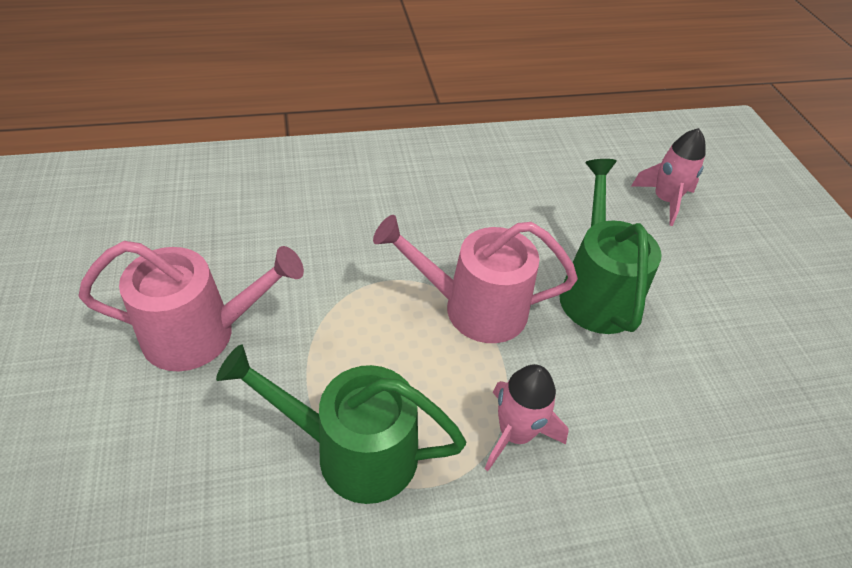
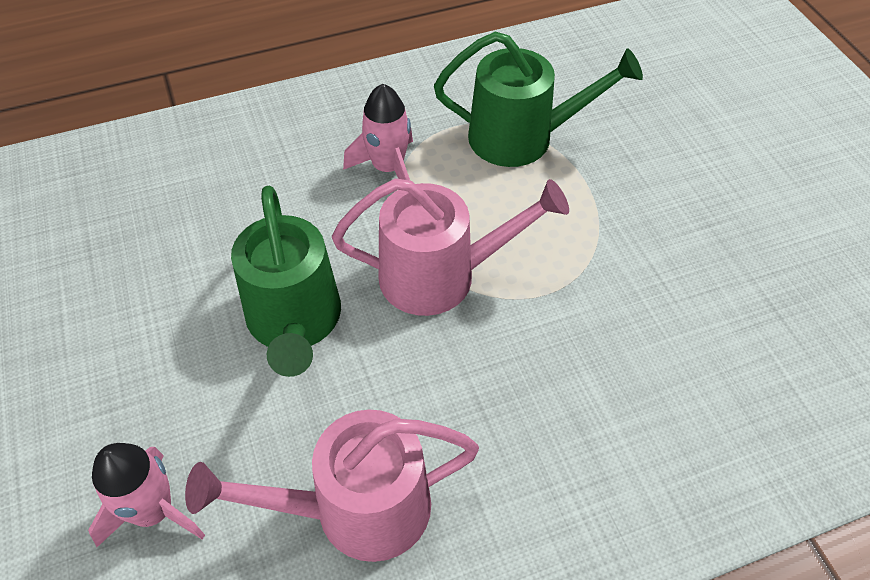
camera: 175 degrees right, 5 degrees up
(201, 333) = (707, 204): pink watering can -> pink watering can (357, 509)

